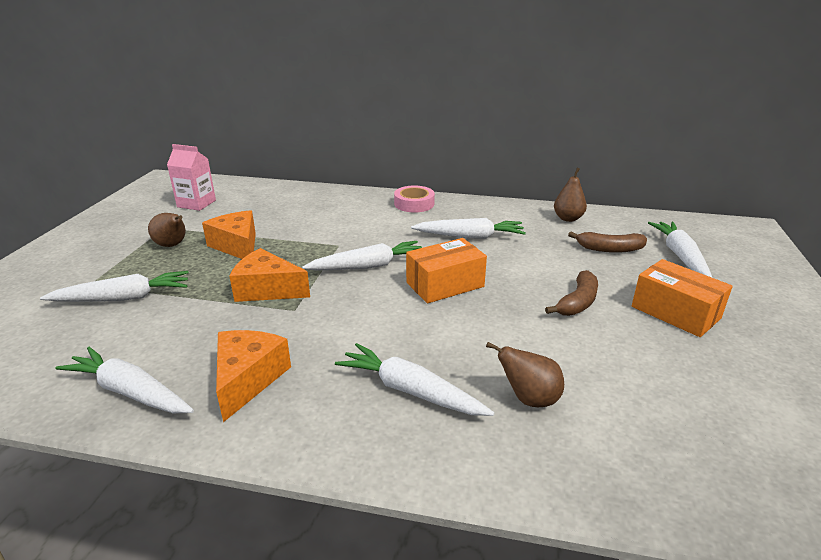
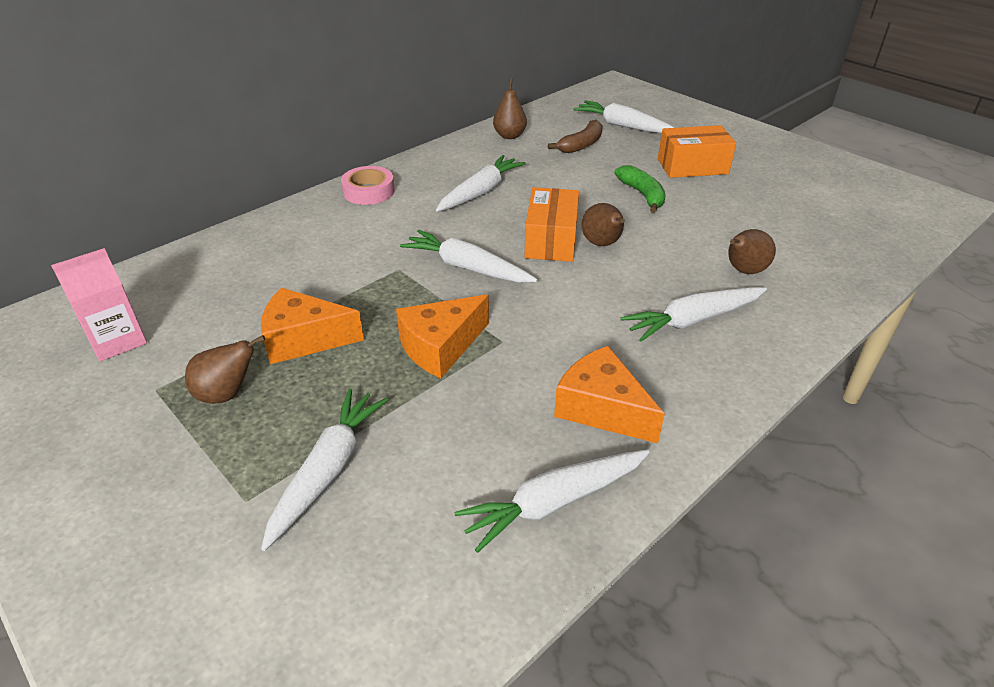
camera: 55 degrees left, 10 degrees up
(368, 266) = (467, 267): white carrot -> white carrot turned 75 degrees counterclockwise
(470, 308) = (602, 244): none -> brown pear
(577, 302) = (642, 195): brown banana -> green banana

